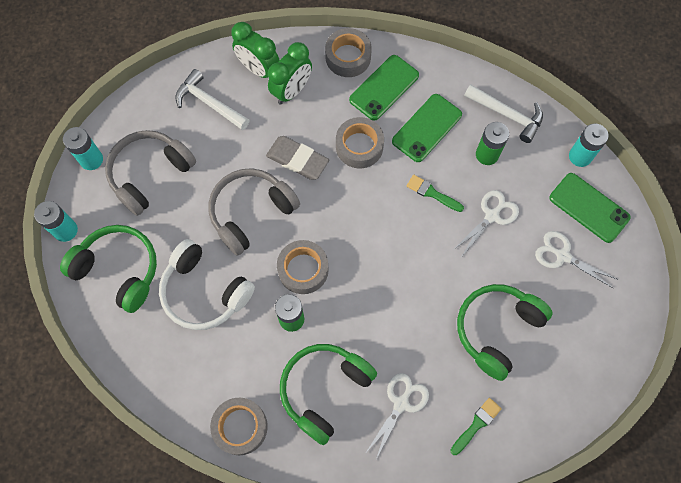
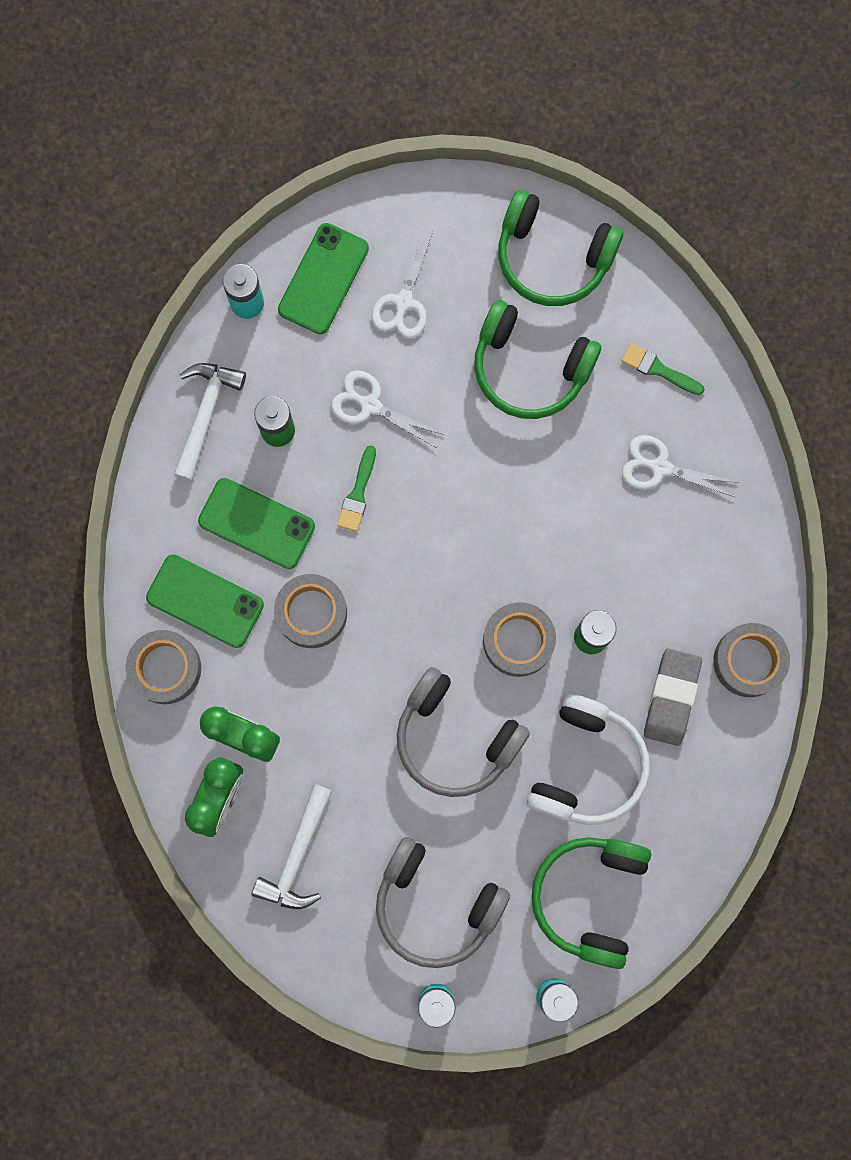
camera: 105 degrees left, 10 degrees up
(297, 160) = (356, 696): grey eraser -> grey eraser (671, 697)
(324, 390) = (671, 568): green headphones -> green headphones (553, 257)

